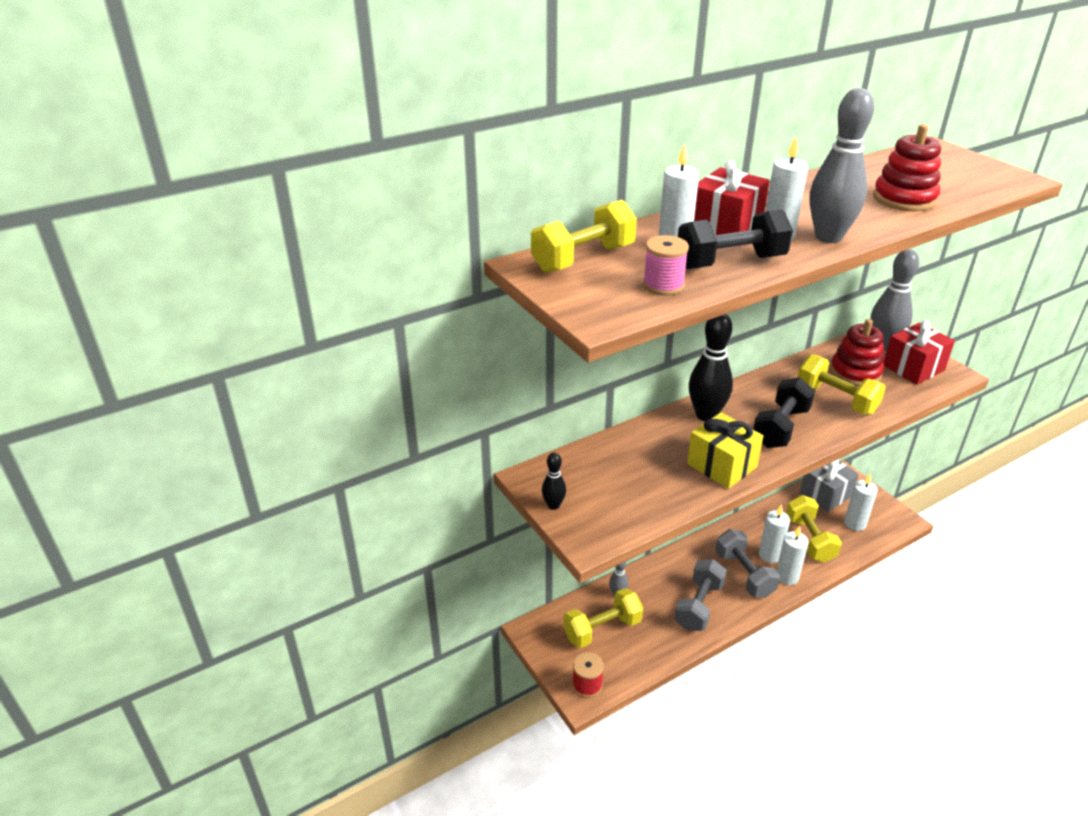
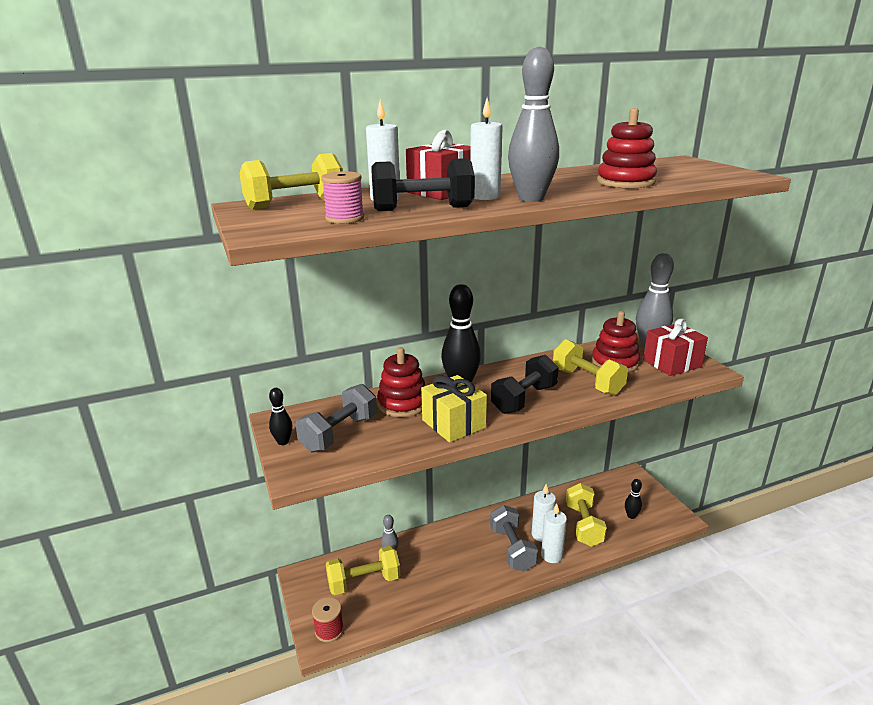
camera: 10 degrees right, 10 degrees down
(656, 445) = (403, 404): none -> red stacking toy
(699, 606) = (460, 572): grey dumbbell -> grey dumbbell (339, 434)
(825, 494) = (610, 489): grey gift -> none
(855, 523) = (631, 516): white candle -> black bowling pin

